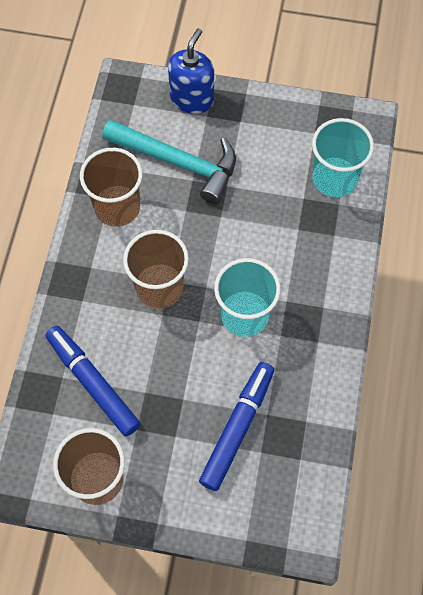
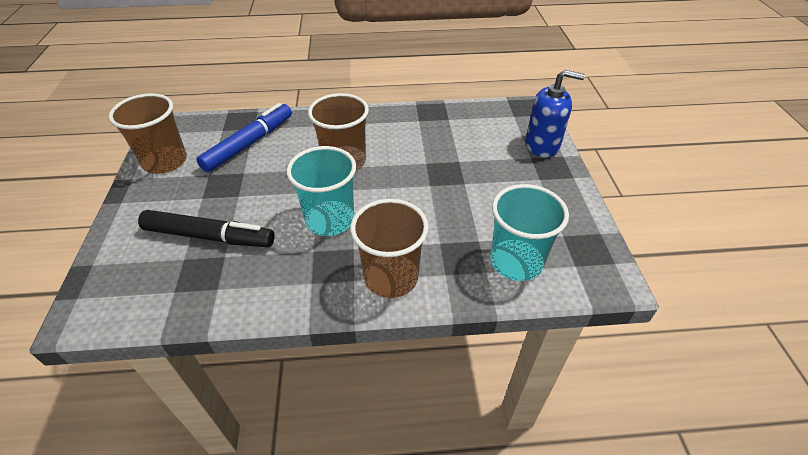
camera: 75 degrees right, 20 degrees down
(117, 207) = (411, 126): brown cup -> brown cup (391, 277)
(179, 162) = (472, 150): turquoise hammer -> none
(237, 428) = (208, 236): blue marker -> black marker

